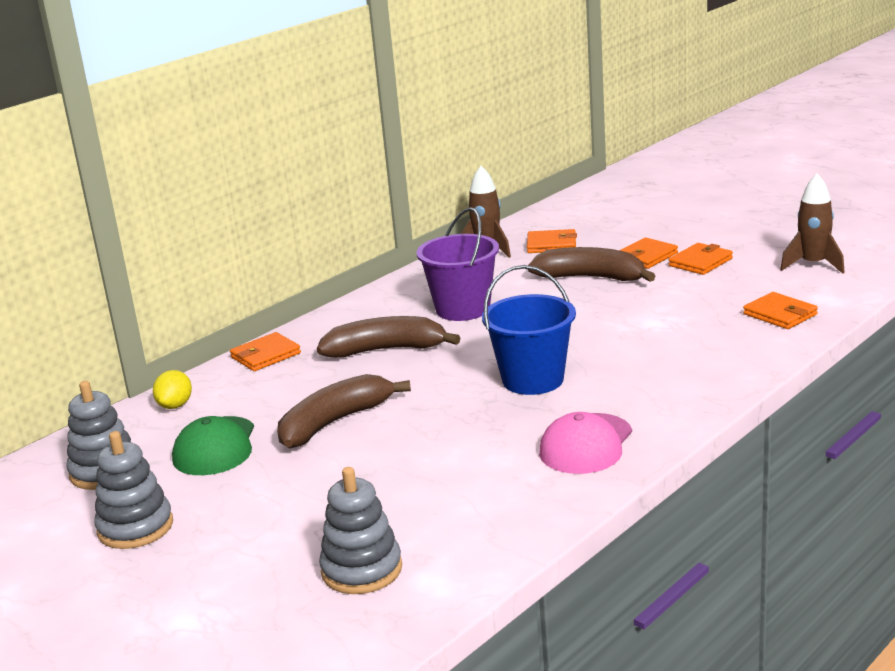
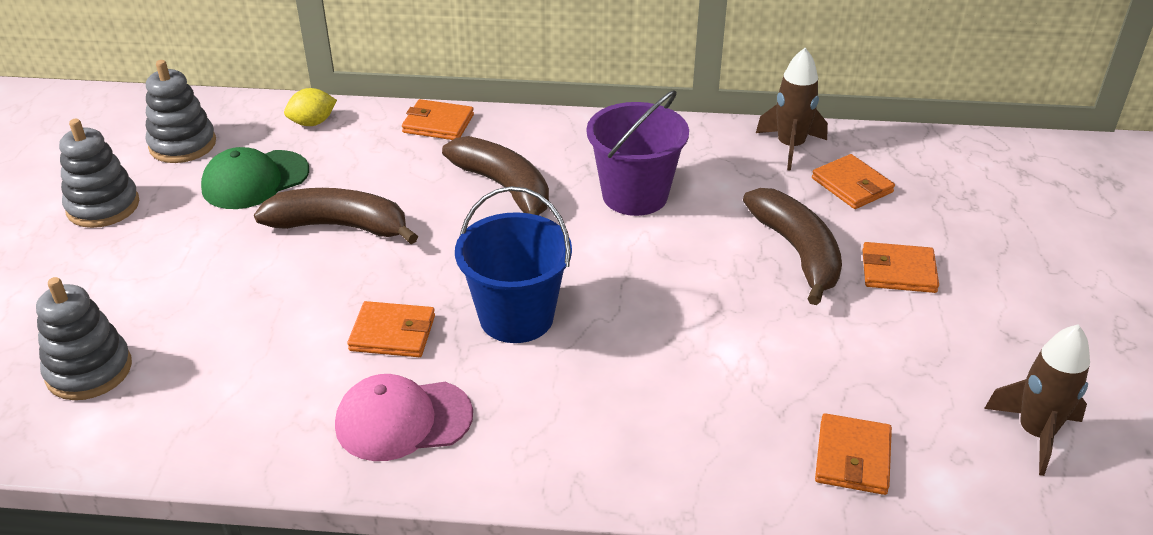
camera: 50 degrees right, 15 degrees up
(700, 262) = (931, 323): orange wallet -> orange wallet (392, 333)

